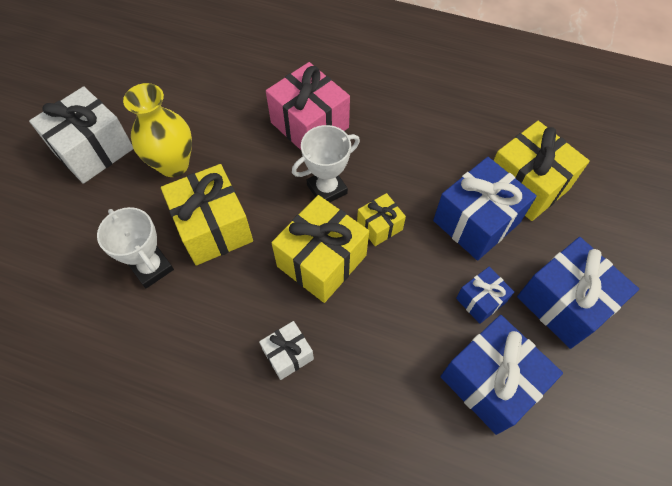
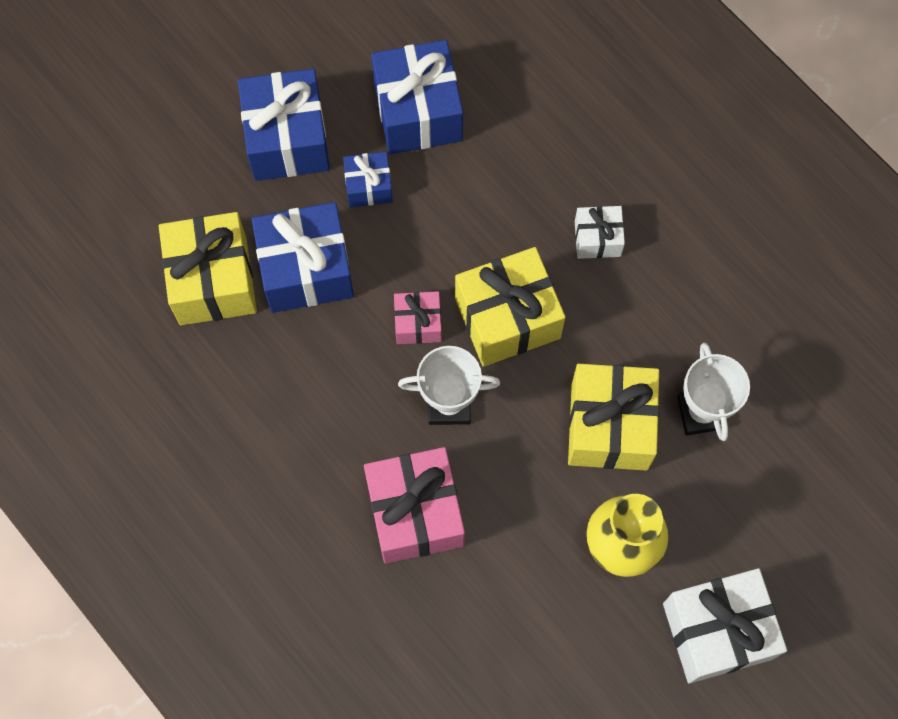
camera: 150 degrees left, 10 degrees up
(379, 226) = (418, 323): yellow gift -> pink gift

